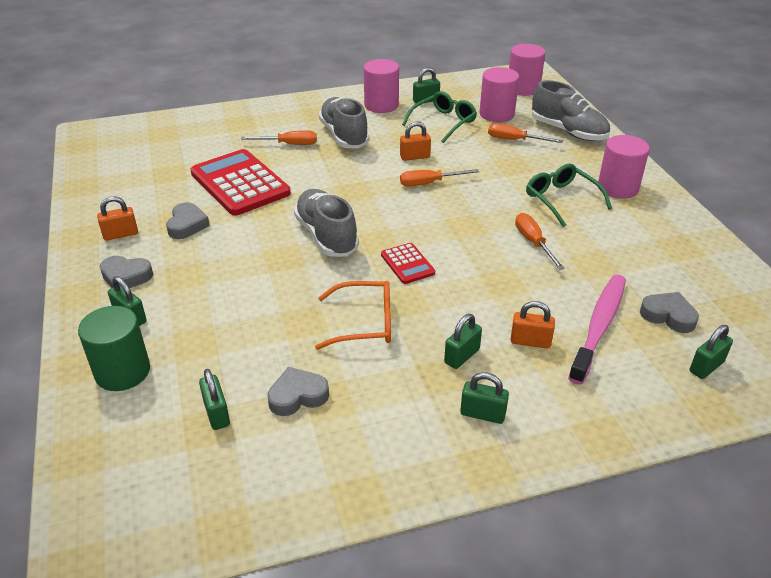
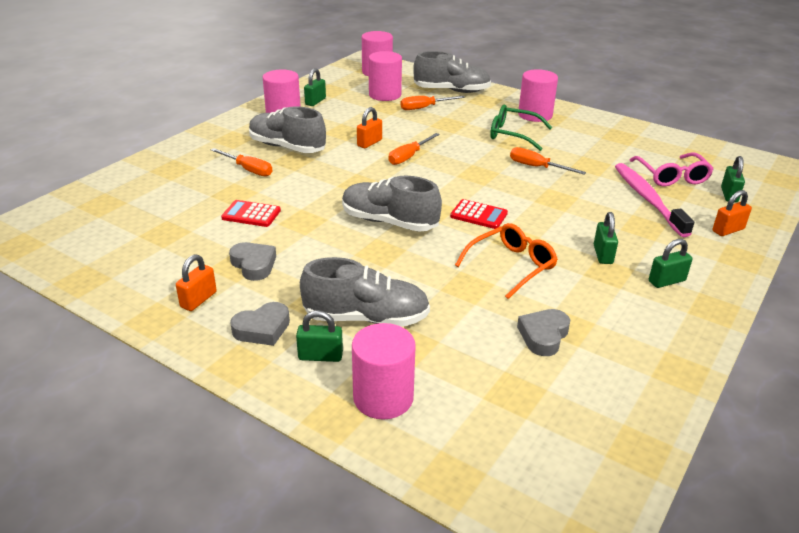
camera: 40 degrees left, 5 degrees down
(122, 371) = (383, 398): green cylinder -> pink cylinder
(197, 306) = (366, 318): none -> grey shoe
(217, 413) = (507, 381): green padlock -> none
(240, 183) = (251, 214): red calculator -> red calculator, size x0.48
(289, 144) = (248, 170): orange screwdriver -> orange screwdriver turned 75 degrees clockwise
(444, 122) = (354, 112): green glasses -> none
(530, 341) = (626, 226): orange padlock -> orange padlock (728, 230)
(668, 316) = (671, 176): grey heart -> pink glasses

